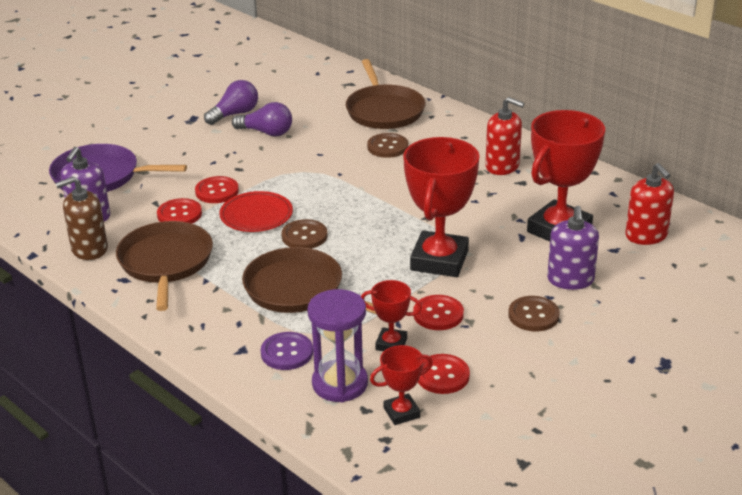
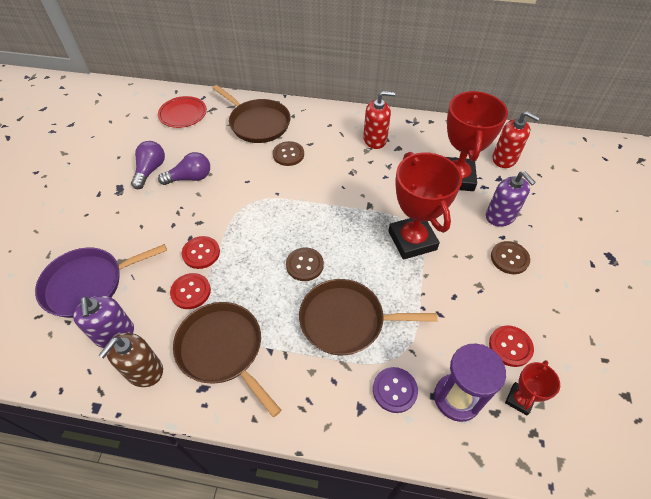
camera: 35 degrees left, 20 degrees up
(256, 215) = (252, 262): red plate -> red plate (183, 114)
(391, 344) = (453, 336): red trophy -> none
(438, 314) = (456, 290): red button -> none

